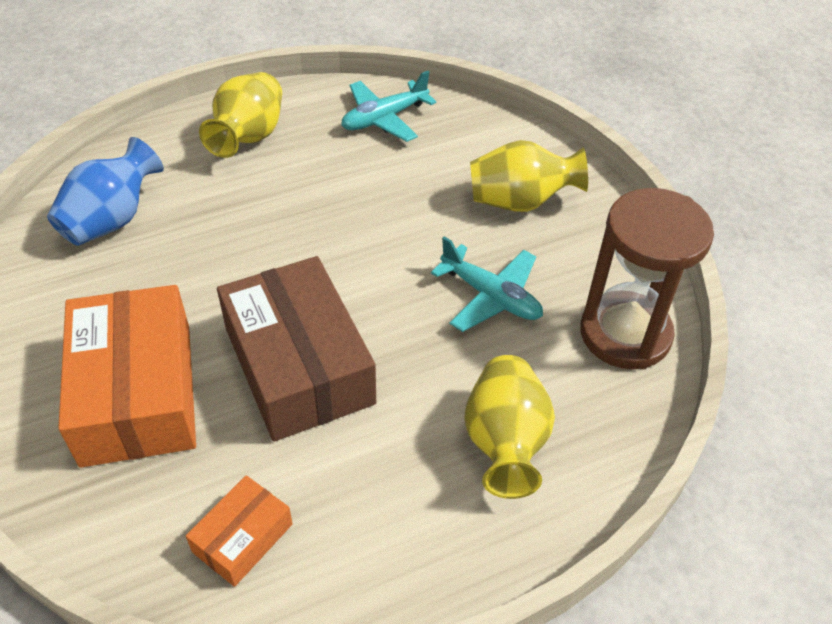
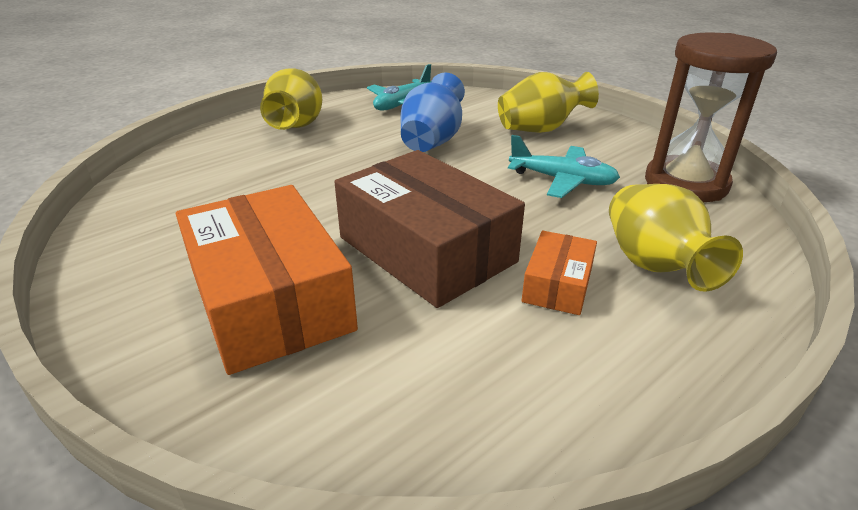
camera: 15 degrees left, 15 degrees down
(112, 220) = (190, 187): blue vase -> blue vase (432, 141)
(243, 538) = (455, 397): orange box -> orange box (557, 285)

